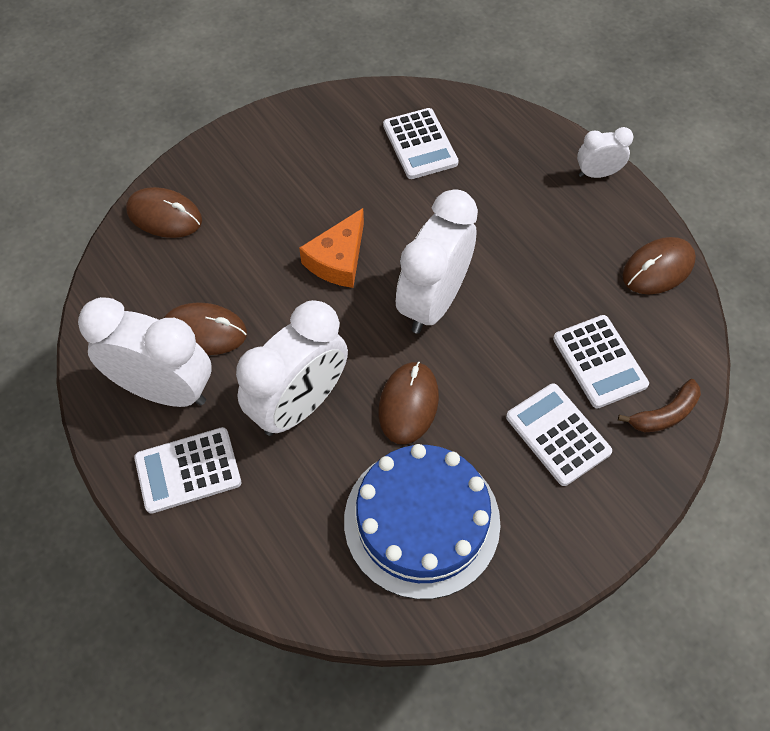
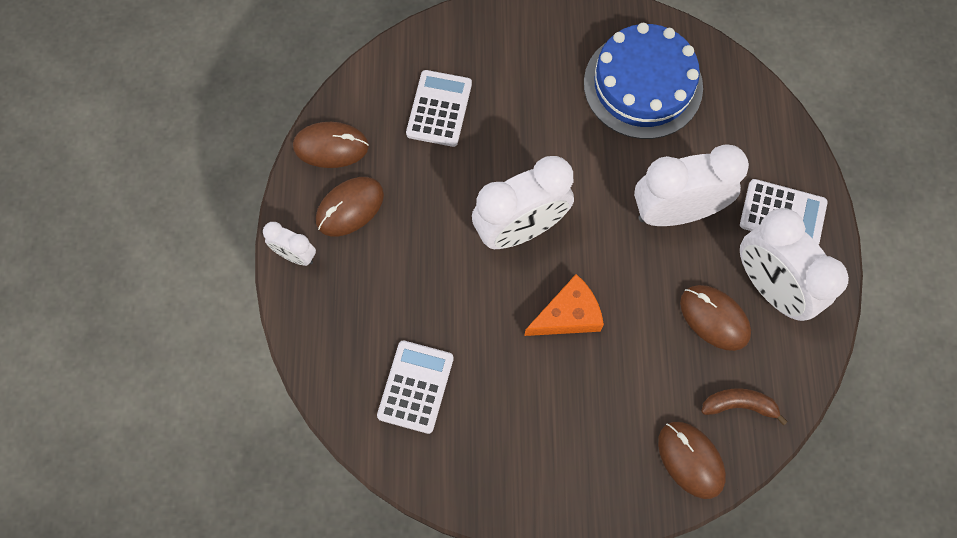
camera: 145 degrees left, 10 degrees up
(408, 404) = (597, 164): brown mouse -> brown mouse (350, 208)
(558, 434) = (511, 81): white calculator -> none
(664, 414) = (429, 50): brown banana -> brown banana (739, 405)

